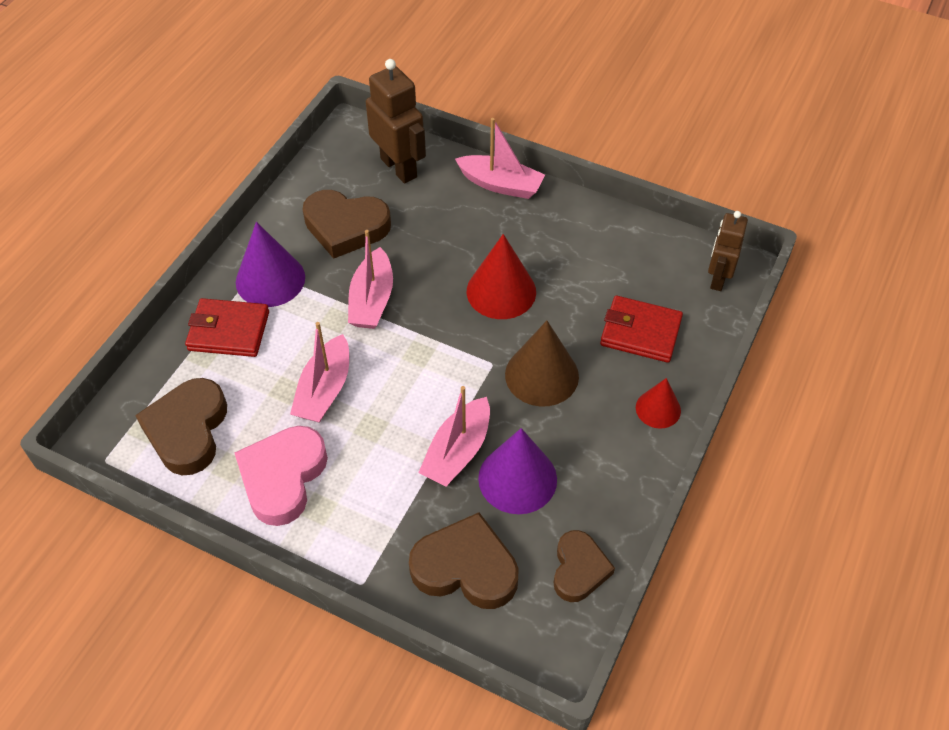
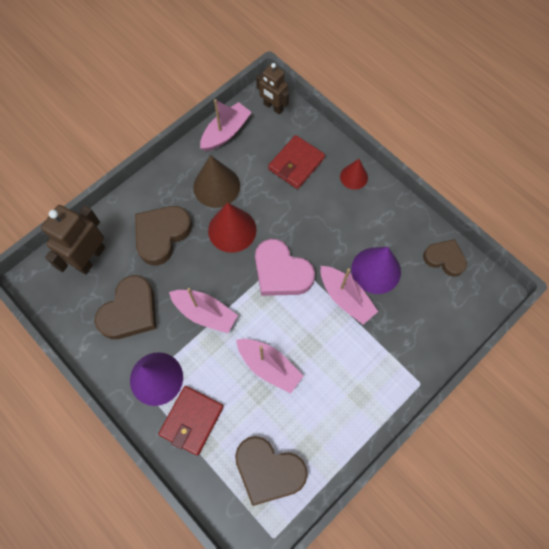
camera: 70 degrees left, 15 degrees up
(283, 477) = (329, 413): pink heart -> pink heart (281, 272)
(399, 168) = (90, 258): brown robot -> brown robot turned 45 degrees counterclockwise
(465, 568) = (426, 320): brown heart -> brown heart (162, 235)
(500, 184) = (139, 198): pink boat -> pink boat (226, 132)
(541, 375) = (307, 230): brown cone -> brown cone (216, 186)

